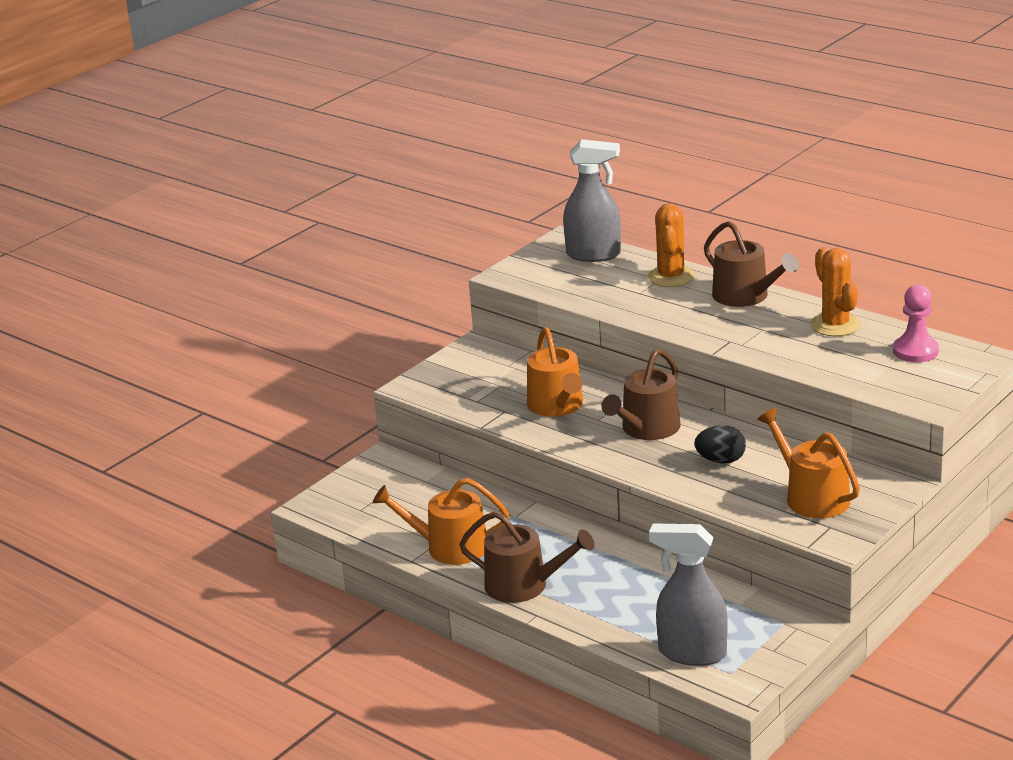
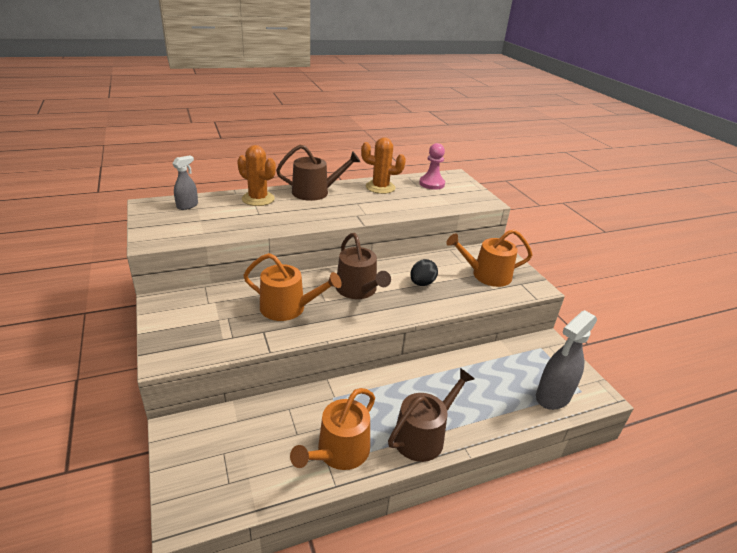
camera: 65 degrees left, 5 degrees up
(594, 255) = (187, 206): grey spray bottle -> grey spray bottle, size x0.56

